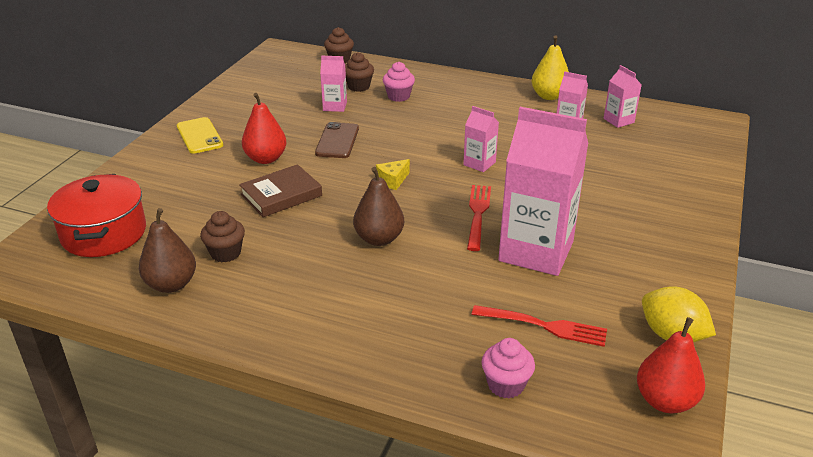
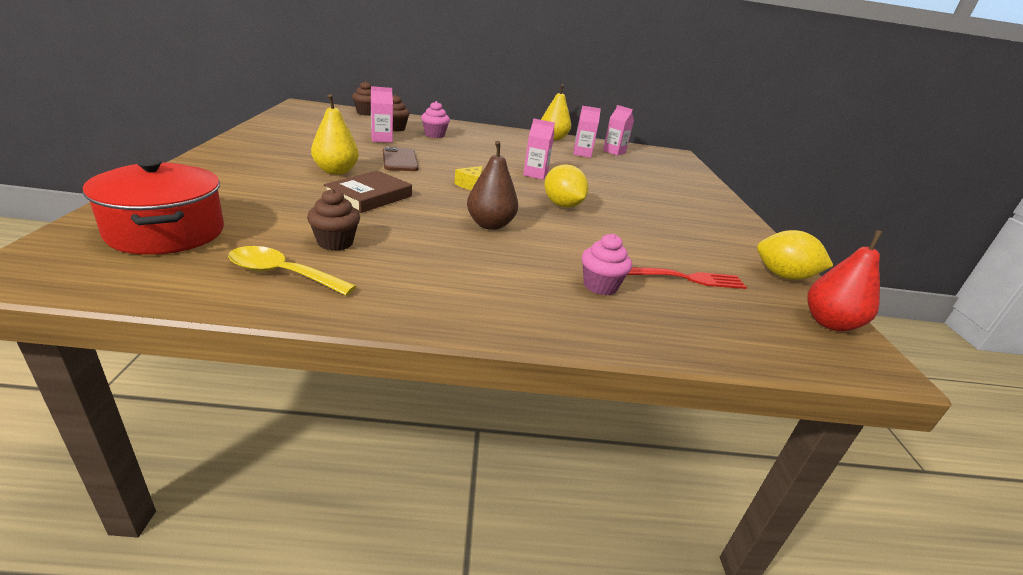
camera: 25 degrees left, 5 degrees down
(171, 284) = (282, 274): brown pear -> yellow spoon
(199, 136) = (253, 155): yellow phone -> none
(266, 159) = (336, 171): red pear -> yellow pear
(478, 214) = (562, 205): red fork -> yellow lemon
(506, 385) = (700, 327): pink cupcake -> pink cupcake (600, 286)
(536, 251) = (630, 228): pink carton -> none

